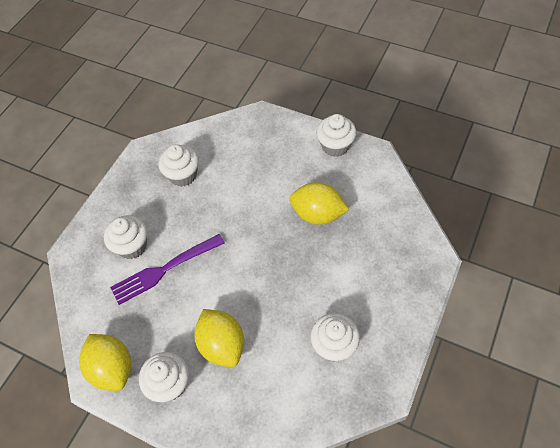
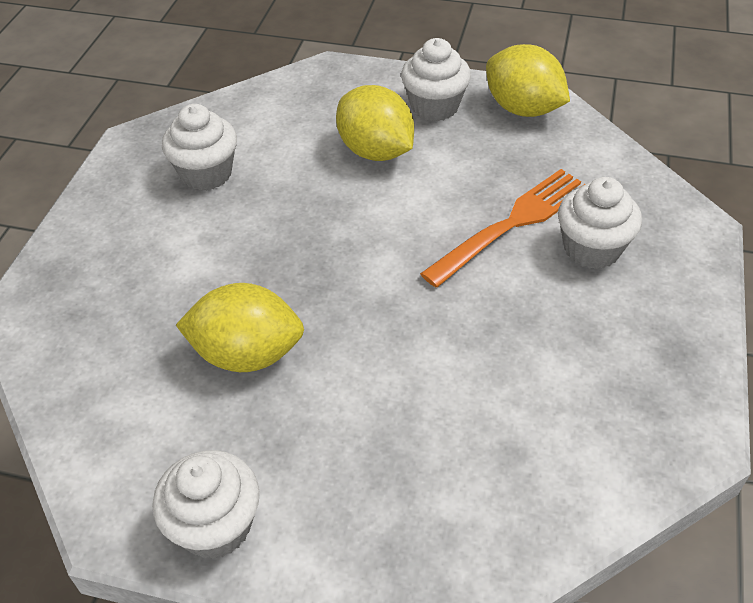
camera: 165 degrees right, 10 degrees down
(164, 270) = (512, 224): purple fork -> orange fork
(183, 175) = (566, 393): white cupcake -> none

